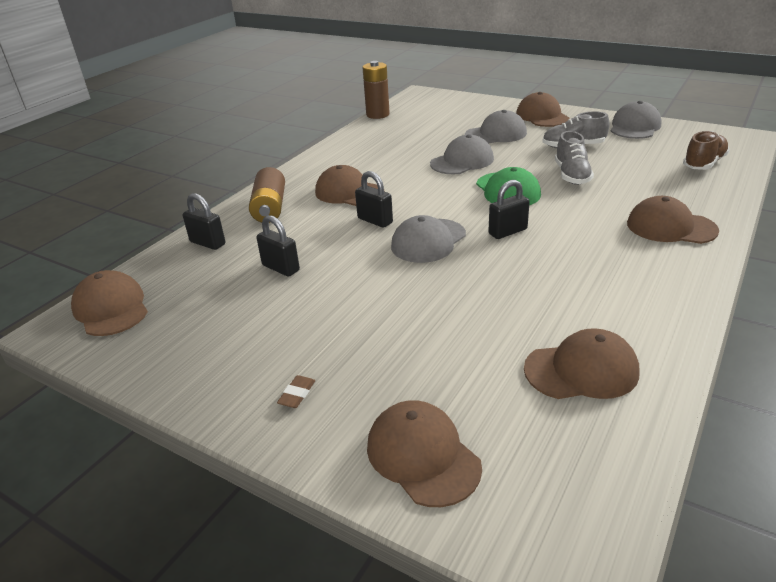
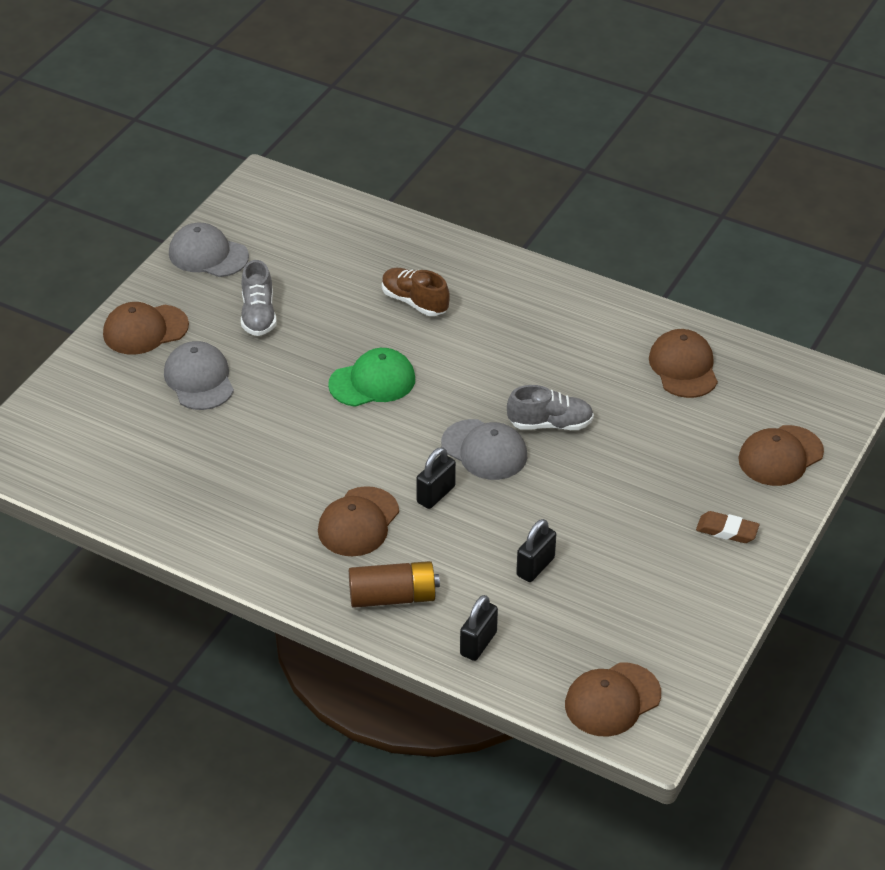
camera: 95 degrees left, 10 degrees up
(297, 394) = (727, 531): brown eraser -> brown eraser, size x1.50
(378, 115) = (81, 505): brown battery -> none
(462, 161) = (283, 416): grey cap -> none
(507, 232) = (469, 389): black padlock -> none
(572, 175) = (342, 327): grey shoe -> grey shoe (550, 424)
(671, 227) = (468, 278): brown cap -> none
(704, 164) = (329, 226): brown shoe -> brown shoe (414, 302)

